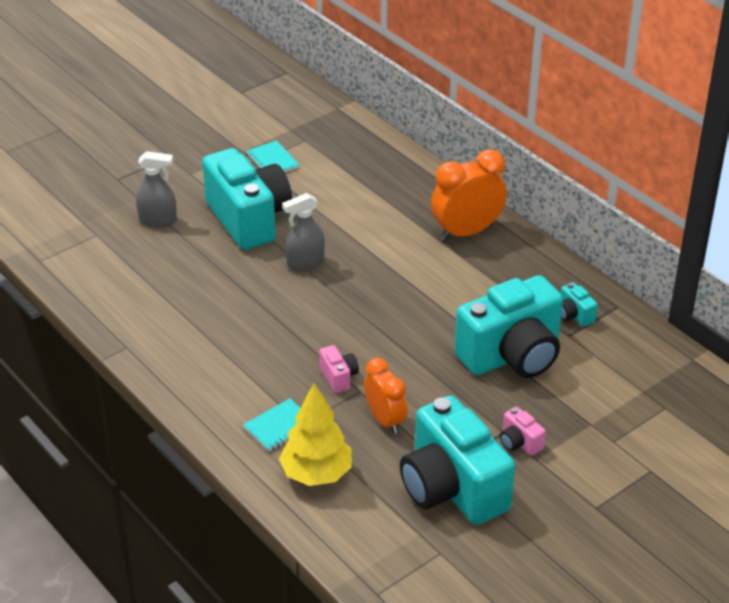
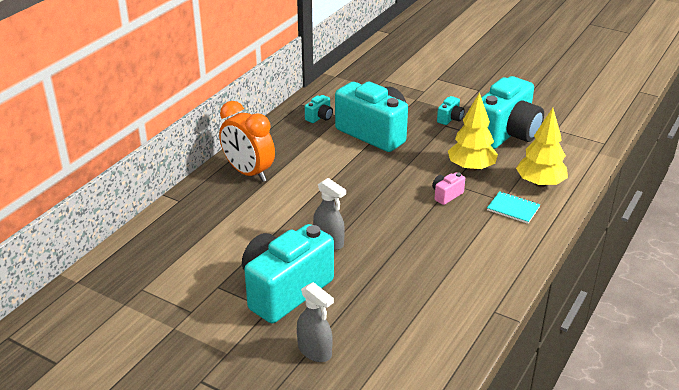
camera: 110 degrees left, 5 degrees down
(158, 220) = (315, 351): grey spray bottle -> grey spray bottle turned 150 degrees clockwise
(272, 161) = (185, 301): turquoise notebook -> none
(385, 420) = (471, 168): orange clock -> yellow tree
(519, 442) = (450, 119): pink camera -> turquoise camera

